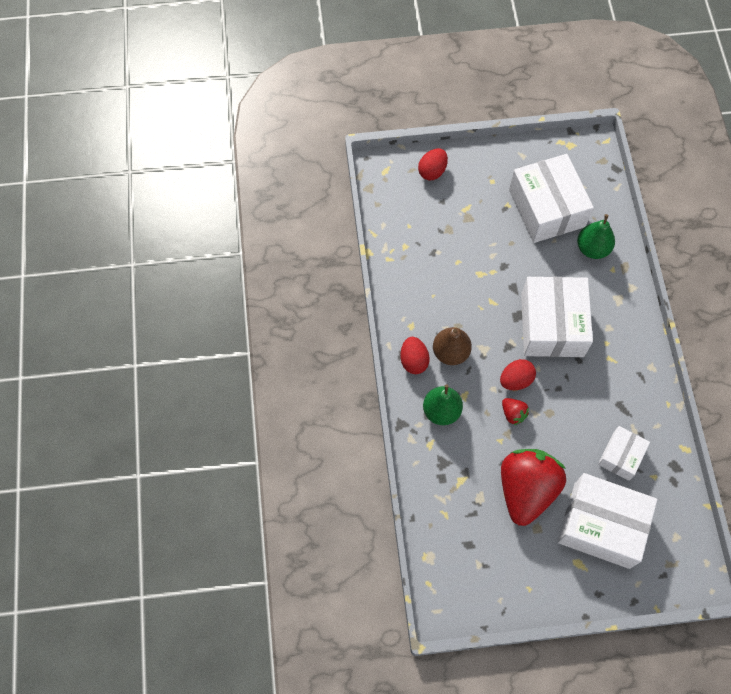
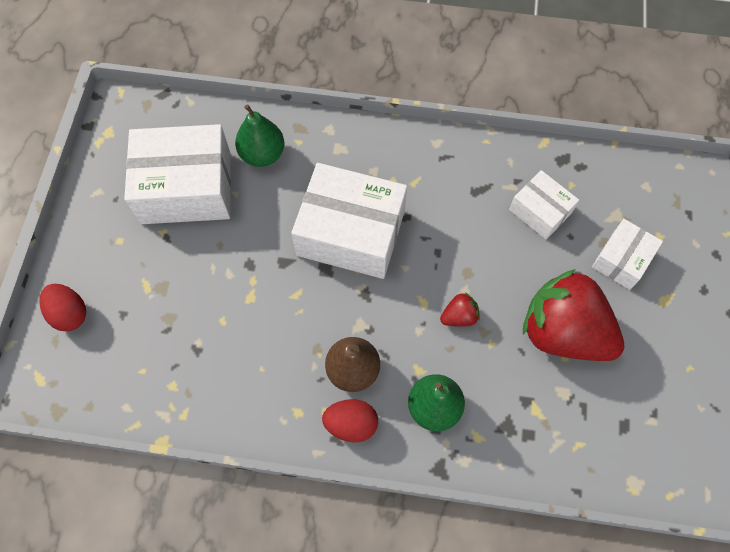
camera: 75 degrees left, 0 degrees up
(515, 380) = (414, 299): red egg -> none
(601, 525) = (622, 260): white box -> white box, size x0.54

